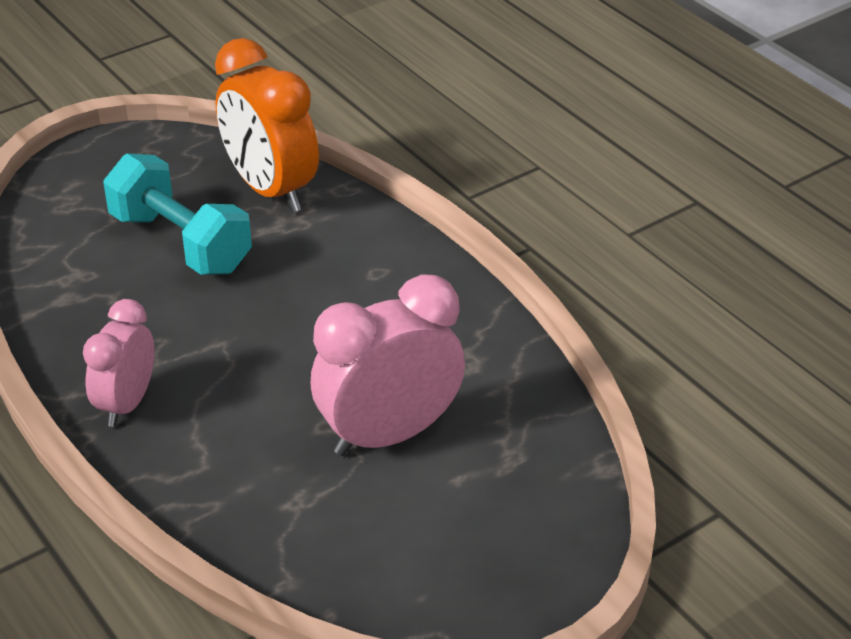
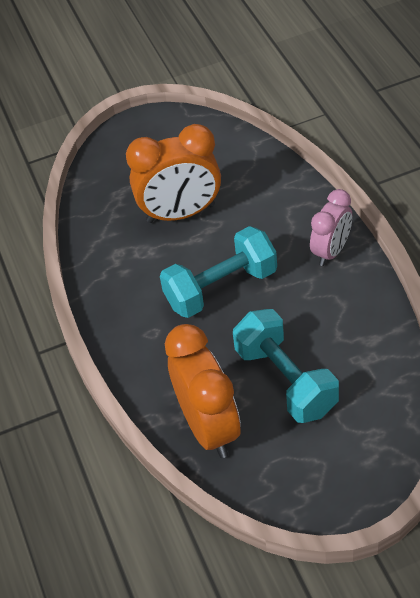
camera: 160 degrees left, 10 degrees up
(292, 335) = (221, 288): none -> turquoise dumbbell
(389, 434) = (181, 213): pink clock -> orange clock

